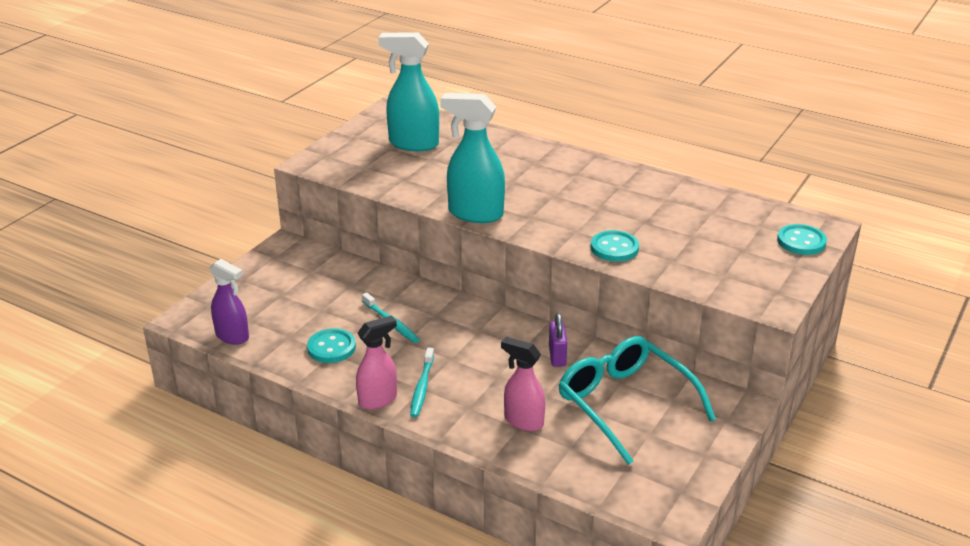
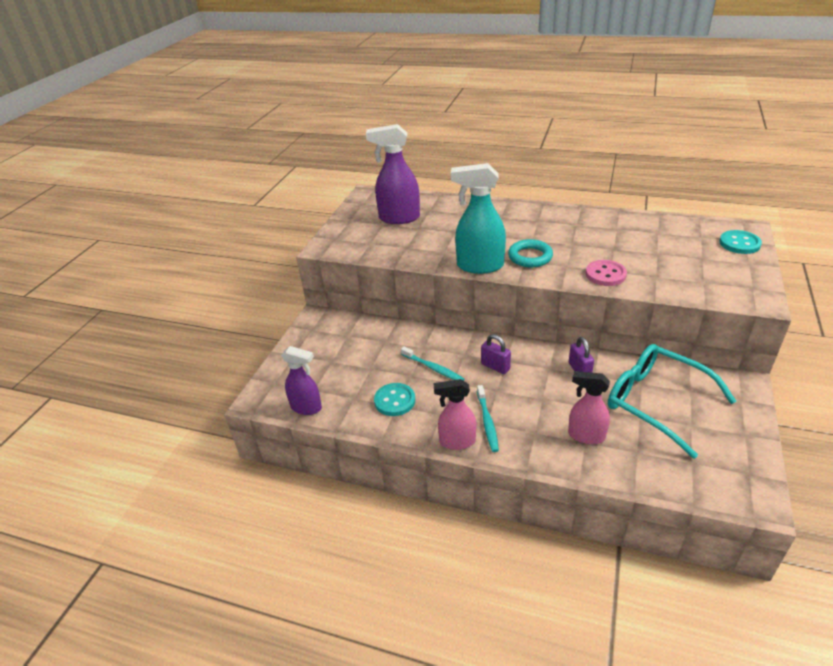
camera: 10 degrees left, 5 degrees up
(378, 400) = (457, 441): pink spray bottle -> pink spray bottle turned 135 degrees counterclockwise
(413, 144) = (398, 218): turquoise spray bottle -> purple spray bottle
(462, 334) = (495, 366): none -> purple padlock
(540, 214) = (530, 257): none -> turquoise ring
(614, 248) = (605, 274): turquoise button -> pink button

